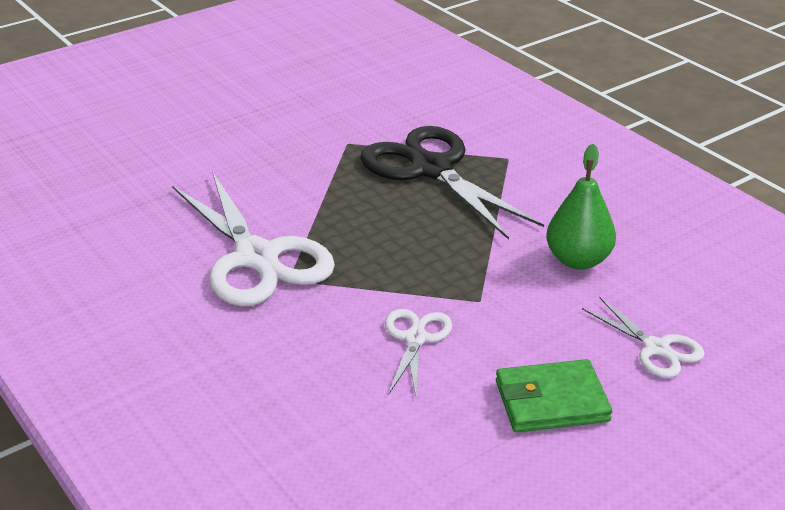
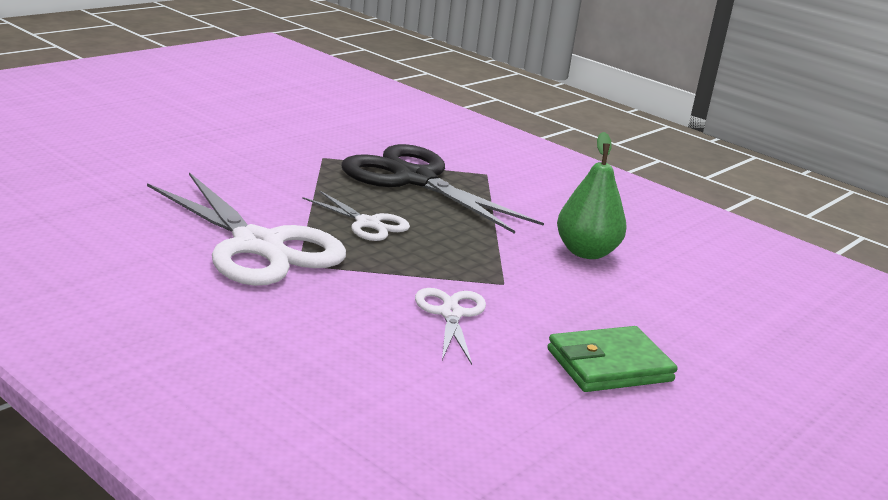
camera: 15 degrees left, 10 degrees down
(656, 348) = (690, 322): white scissors -> white scissors (368, 224)

